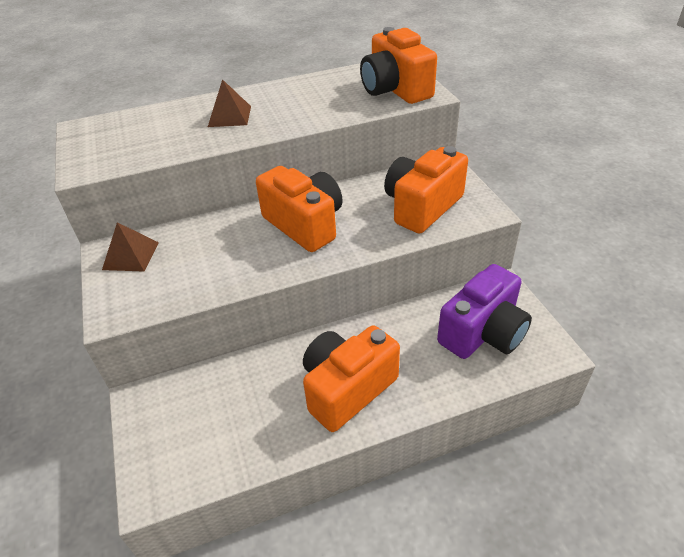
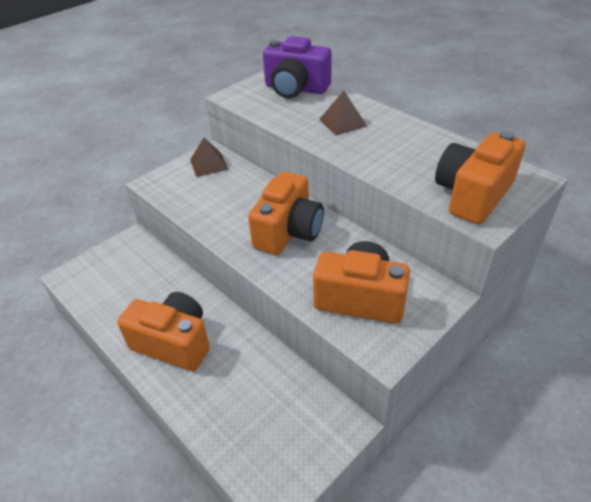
camera: 65 degrees right, 0 degrees up
(483, 333) = (273, 423): purple camera -> purple camera (296, 89)

